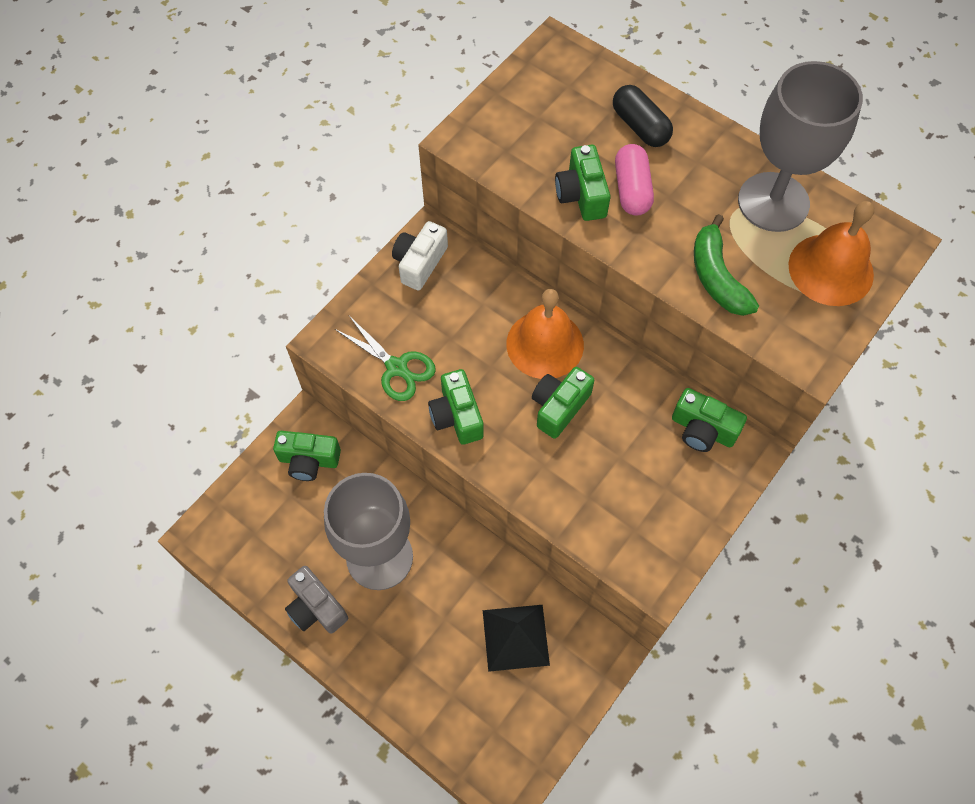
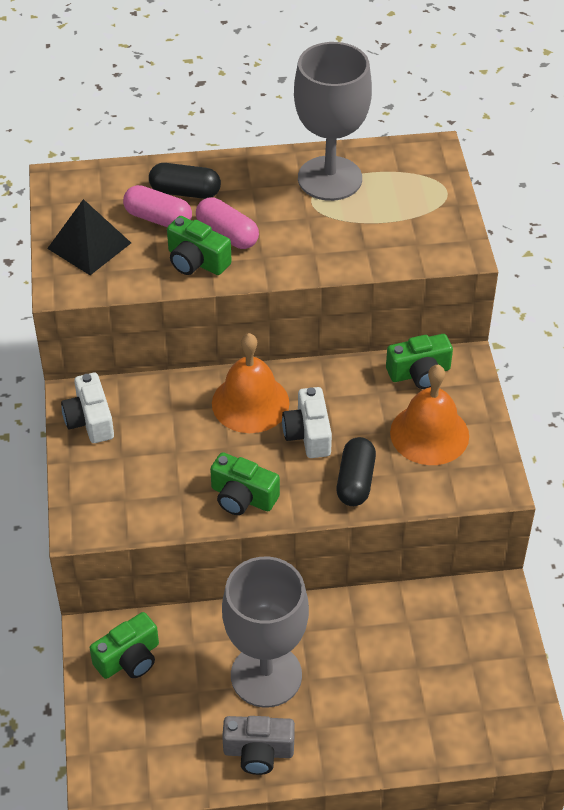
camera: 45 degrees left, 15 degrees down
(396, 367) = (158, 502): green scissors -> none
(515, 637) = (426, 639): black pyramid -> black pyramid (89, 245)
(551, 477) = (355, 481): none -> black capsule
(559, 407) = (308, 434): green camera -> white camera
(593, 135) = (158, 219): none -> pink capsule
(716, 277) = (347, 247): green banana -> none
(831, 269) = (411, 193): orange bell -> orange bell (429, 434)

